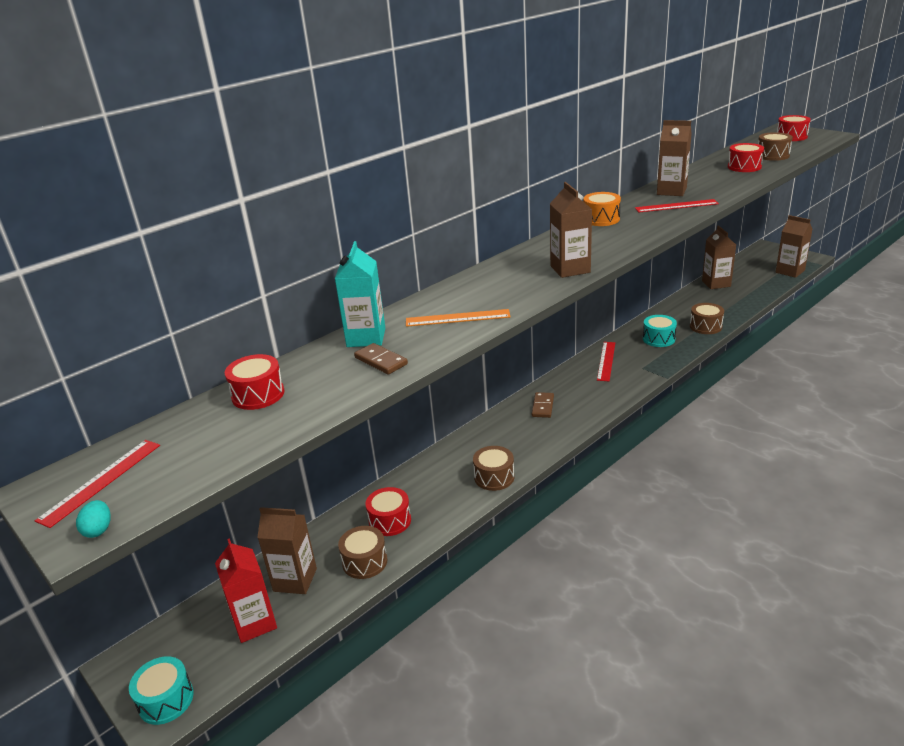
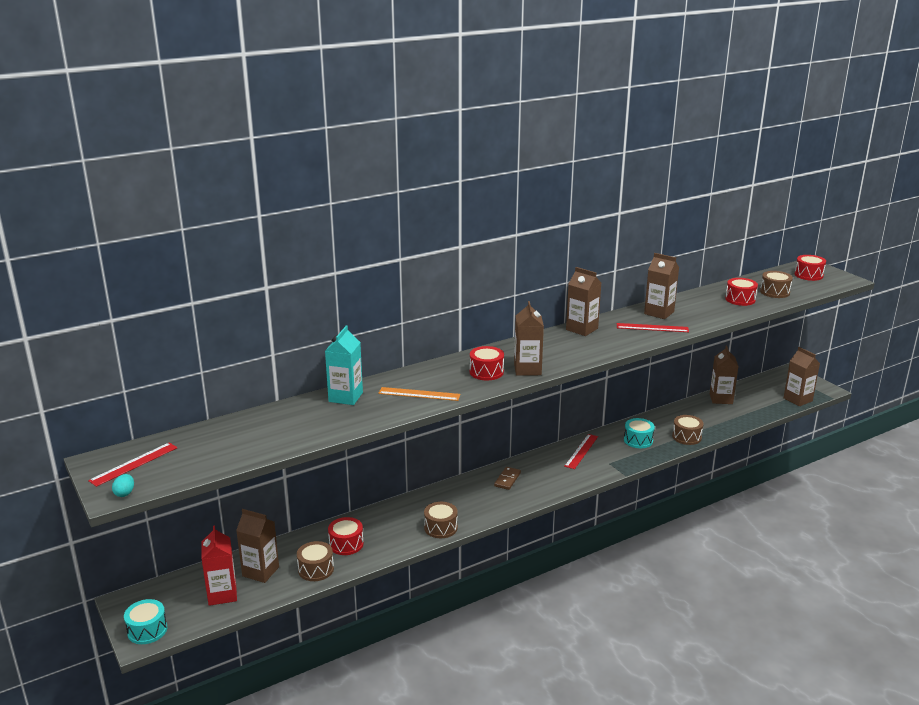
camera: 10 degrees right, 5 degrees down
(258, 394) = (253, 425): red drum -> red drum (486, 372)
(381, 361) = (347, 417): brown domino -> none
(601, 219) = (582, 329): orange drum -> brown carton

